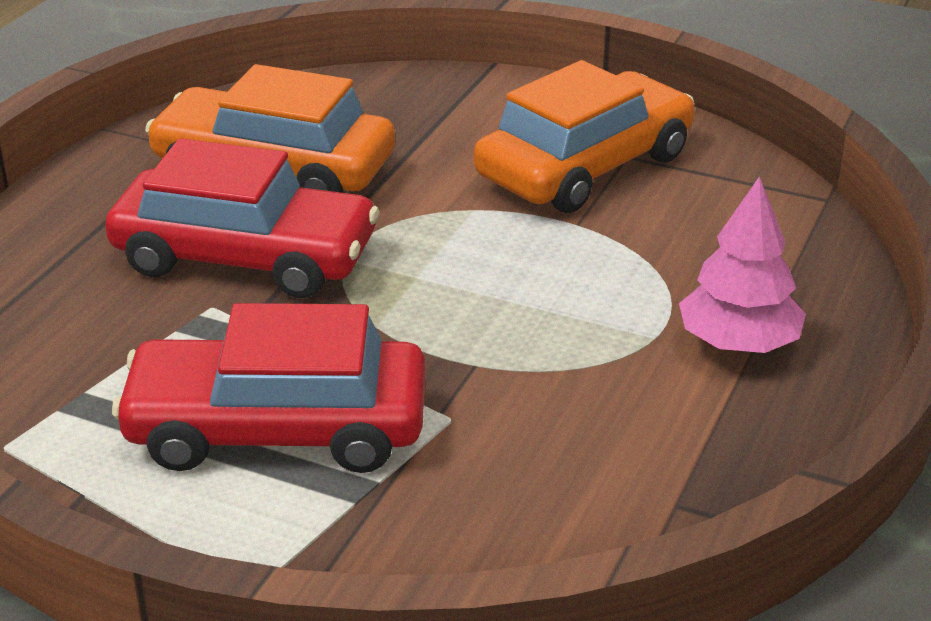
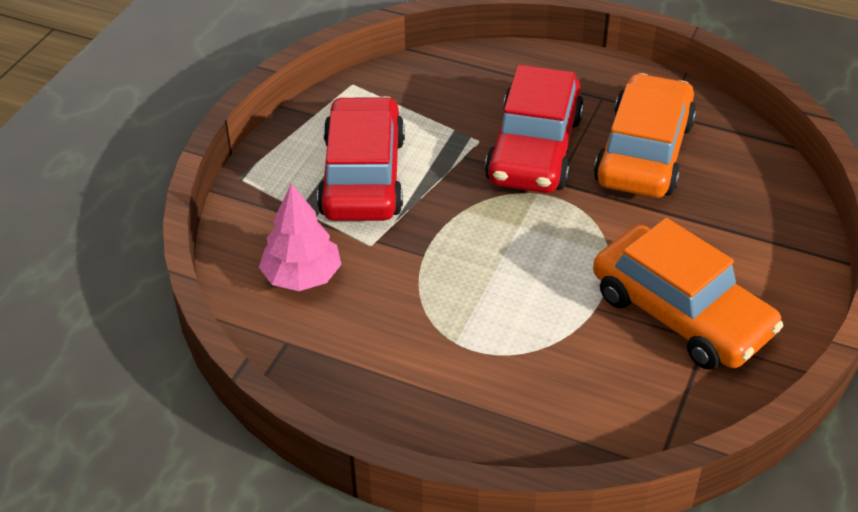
camera: 90 degrees right, 10 degrees up
(738, 343) = (448, 386): pink tree -> pink tree (302, 276)

